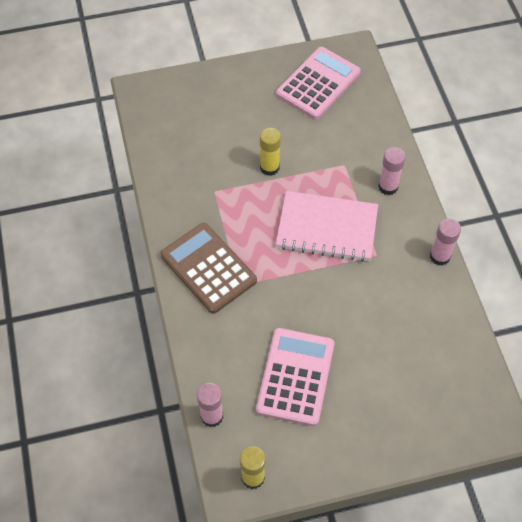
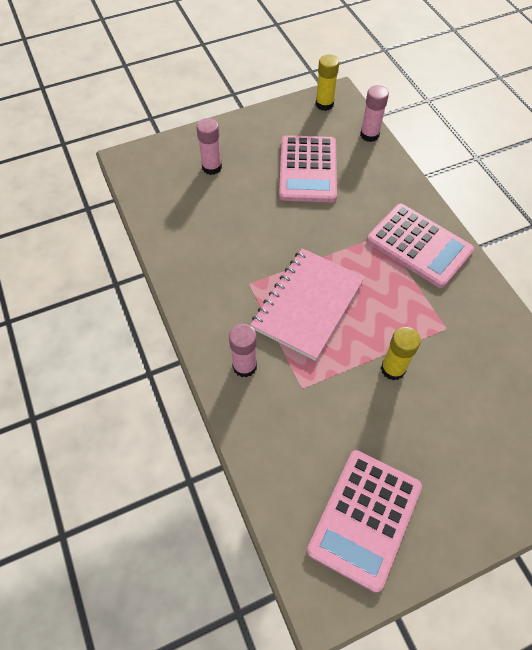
camera: 170 degrees right, 0 degrees up
(208, 268) = (419, 246): brown calculator -> pink calculator
(327, 228) = (307, 304): pink notebook -> pink notebook turned 60 degrees counterclockwise
(439, 256) = (180, 292): pink glue stick -> pink glue stick (212, 167)

